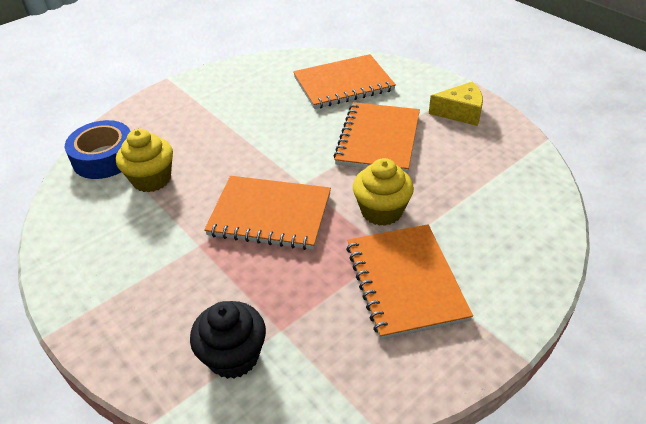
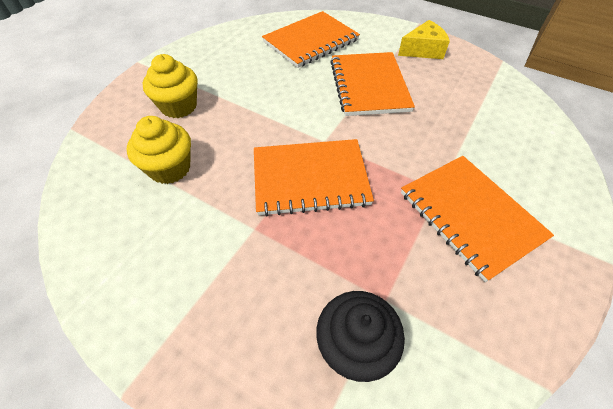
camera: 20 degrees left, 10 degrees up
(105, 158) = (106, 156): blue tape -> none
(381, 211) = (410, 152): yellow cupcake -> yellow cupcake (179, 106)

